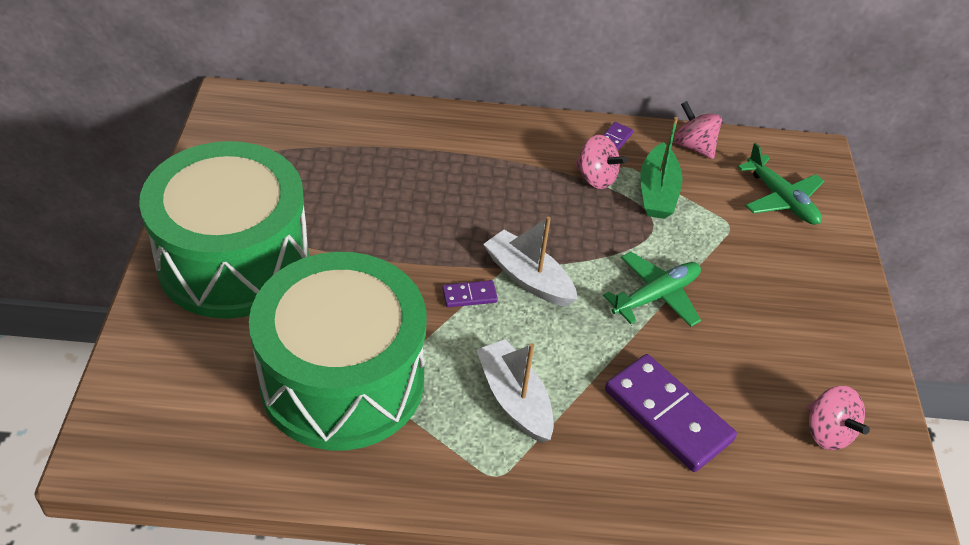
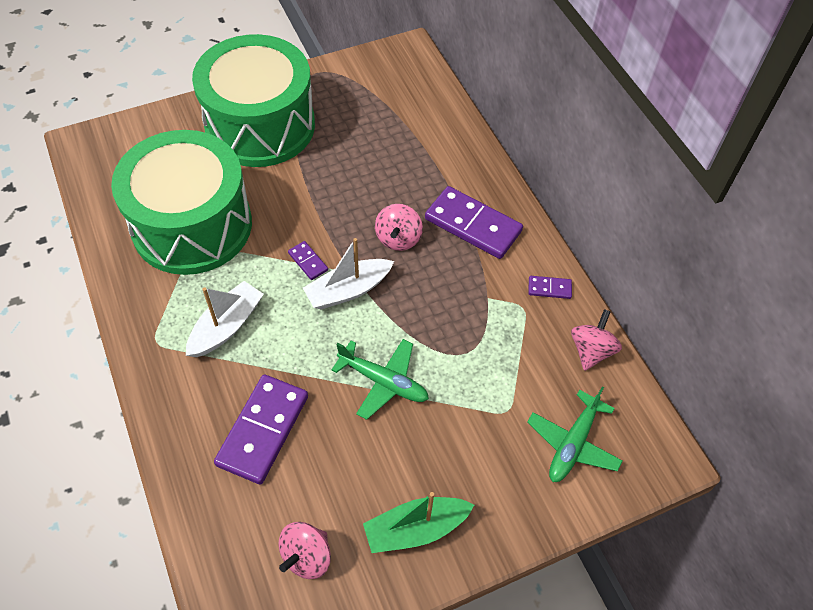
camera: 65 degrees right, 10 degrees up
(507, 156) = (473, 225): none -> purple domino
(528, 278) = (348, 290): white boat -> white boat turned 135 degrees counterclockwise
(596, 178) = (492, 293): pink spinning top -> pink spinning top (398, 238)
(657, 192) = (508, 342): green boat -> green boat (416, 529)

